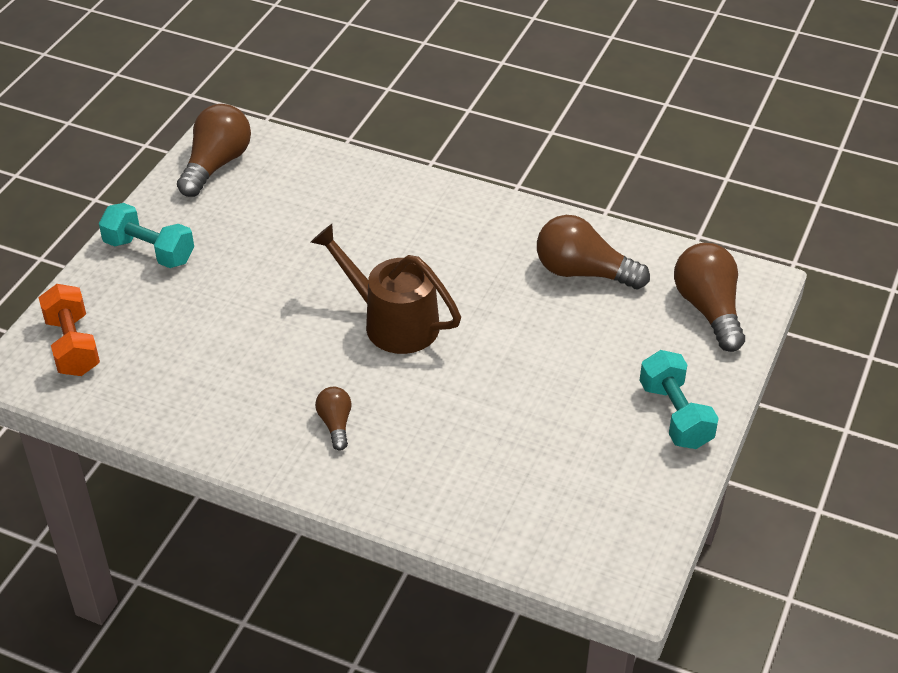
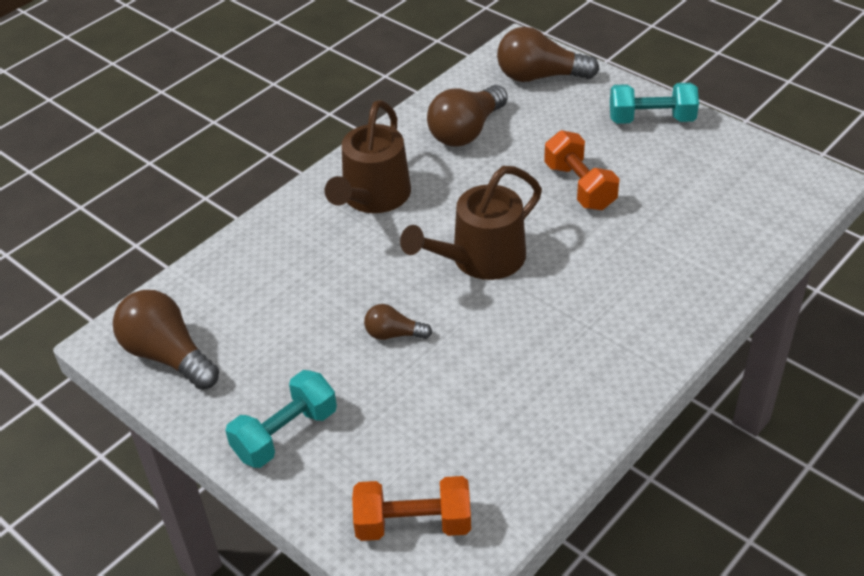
camera: 70 degrees left, 0 degrees up
(335, 424) = (603, 321): brown light bulb -> brown light bulb (394, 334)
(452, 231) = (373, 198): none -> brown watering can
(530, 374) = (579, 186): none -> orange dumbbell

